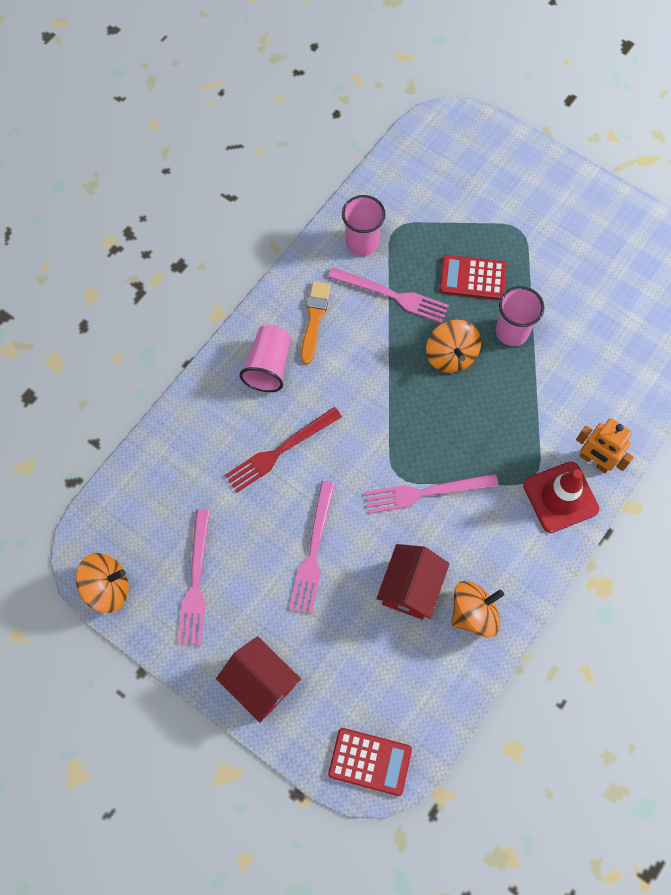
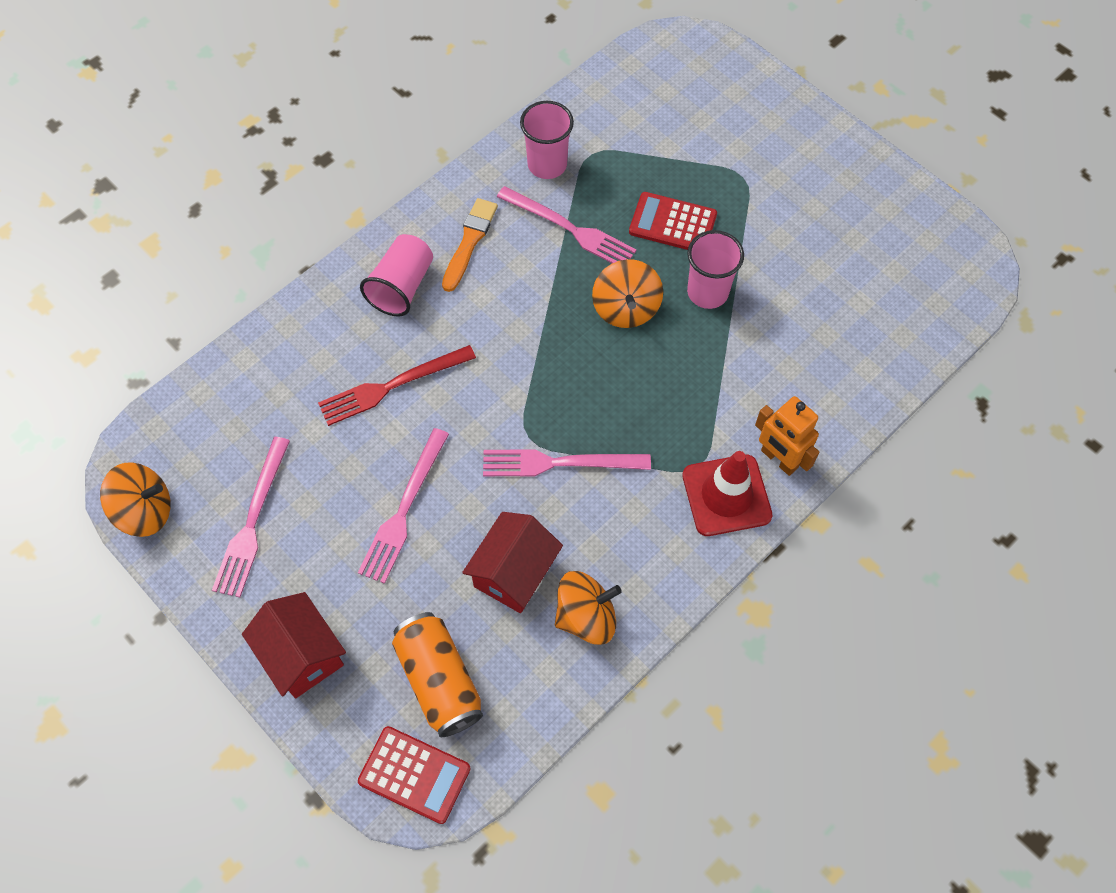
camera: 10 degrees right, 5 degrees down
(372, 684) = (439, 680): none -> orange can

